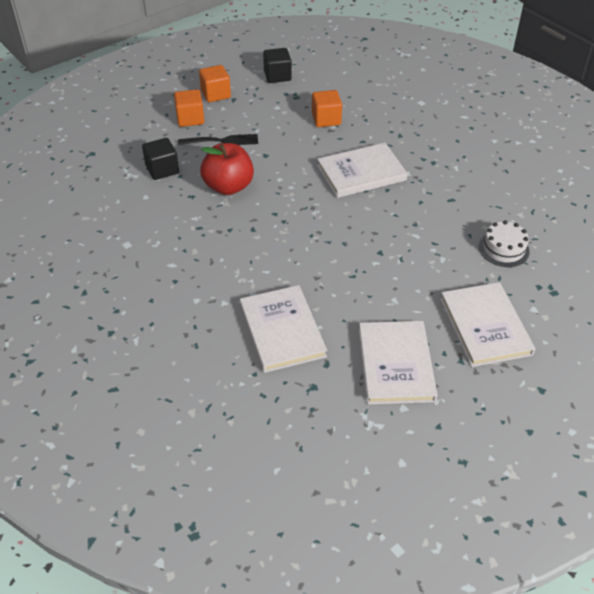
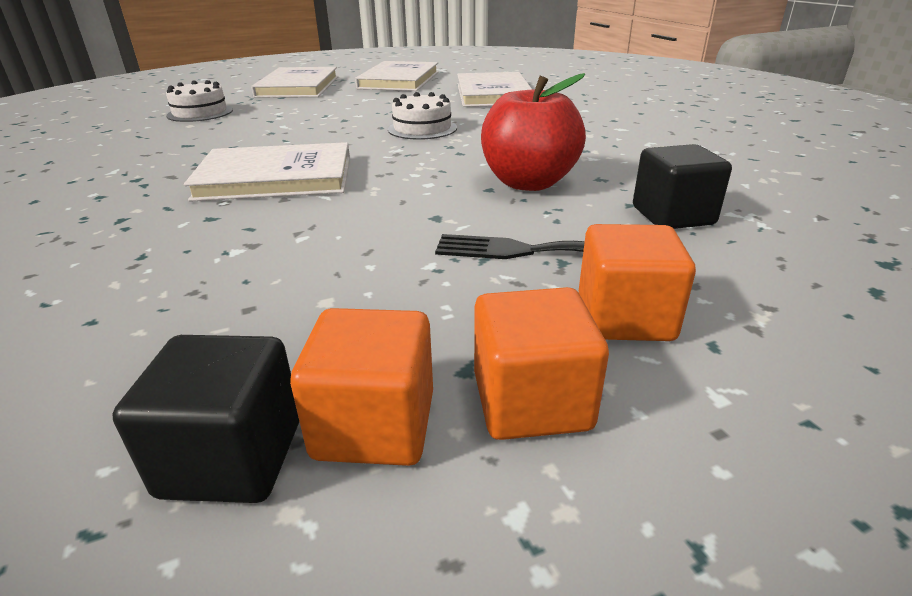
camera: 165 degrees left, 15 degrees down
(313, 244) = (422, 128): none -> white cake
(326, 119) = (234, 267): orange cube -> orange cube (374, 425)

